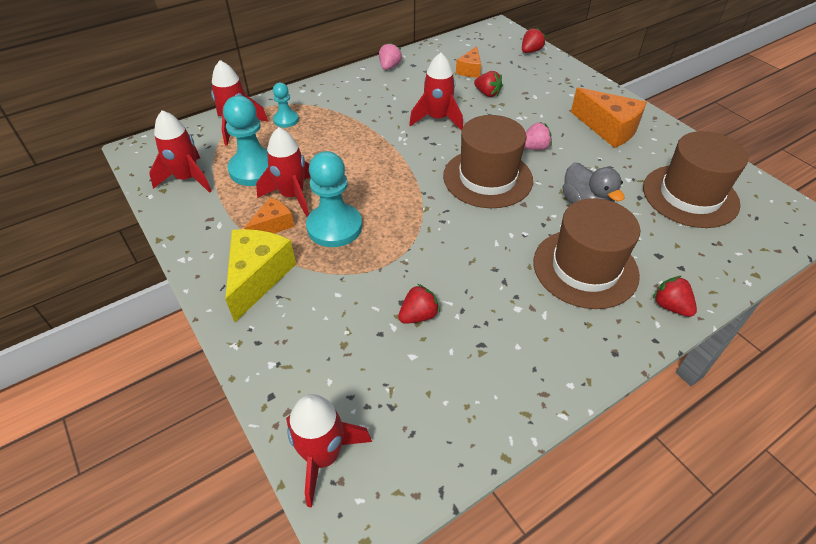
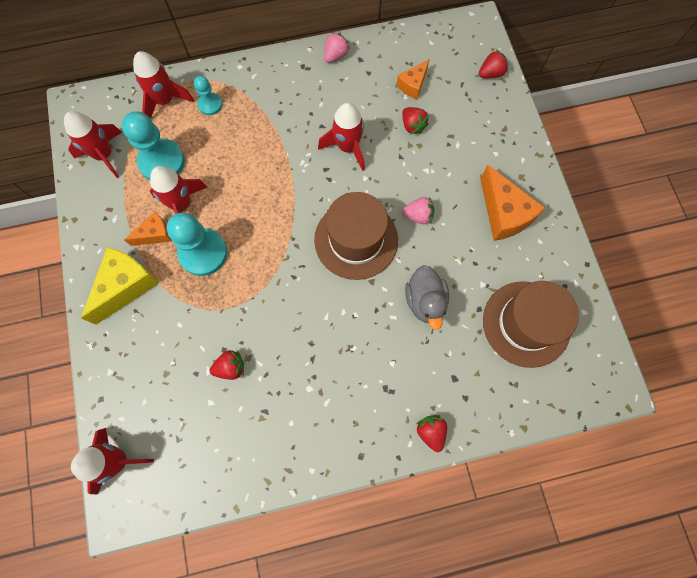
camera: 20 degrees right, 25 degrees up
(585, 268) = (384, 369): brown hat -> none

